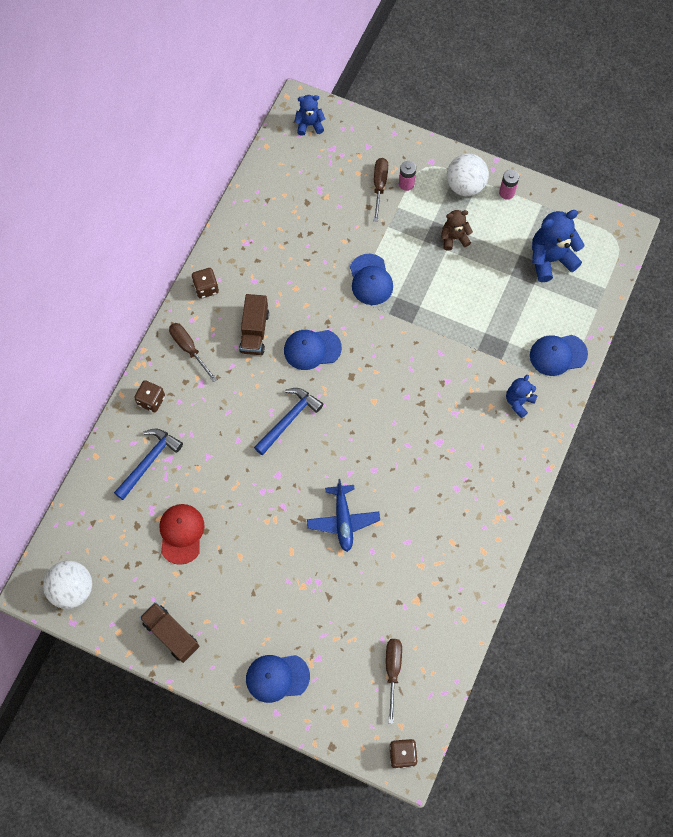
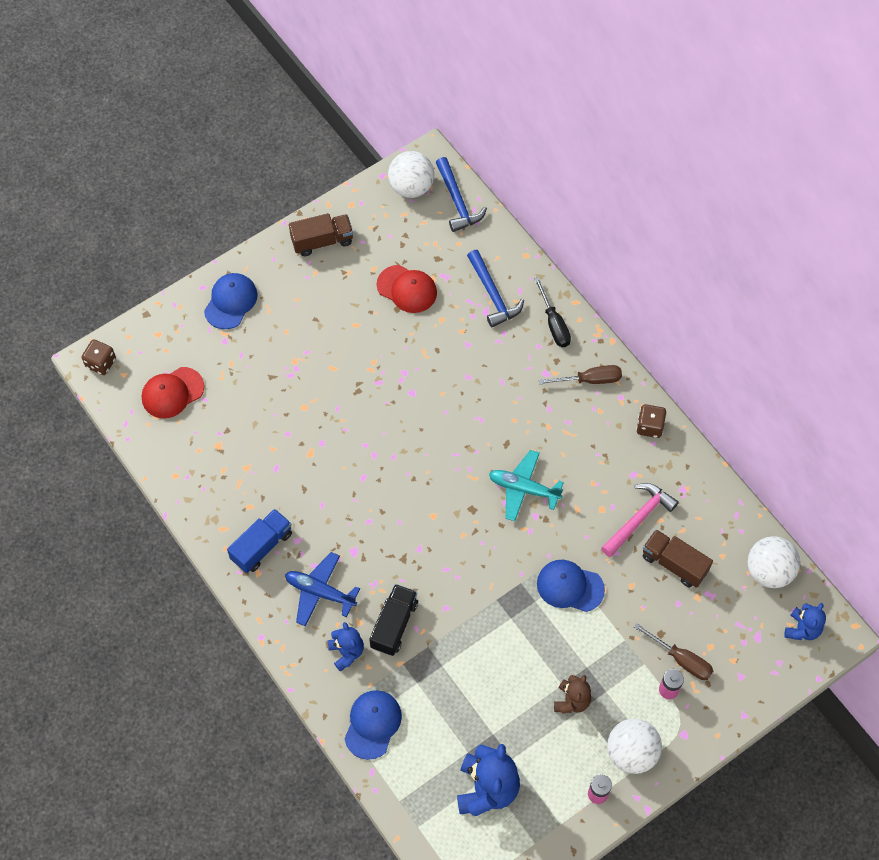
camera: 120 degrees right, 5 degrees down
(151, 400) = (554, 323): brown dice -> black screwdriver
(254, 332) = (574, 446): brown truck -> brown truck (674, 563)
(278, 162) = (769, 571): none -> white ball
(288, 260) = (639, 519): none -> pink hammer
(289, 420) = (461, 430): blue hammer -> blue hammer (457, 201)
(312, 349) = (523, 489): blue cap -> turquoise plane
(343, 520) = (332, 425): blue plane -> blue plane (320, 592)
(392, 671) = (172, 393): brown screwdriver -> red cap
(476, 381) = (394, 625): none -> black truck
(478, 512) = (262, 546): none -> blue truck

